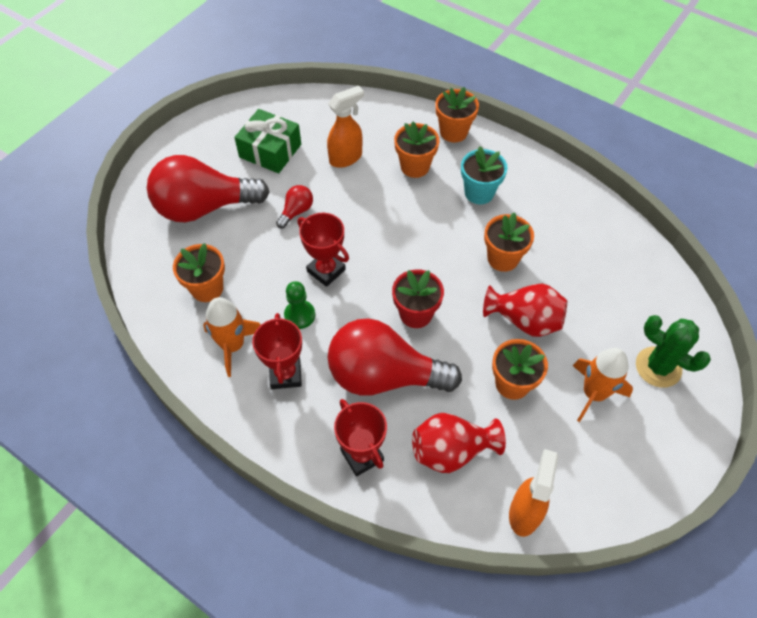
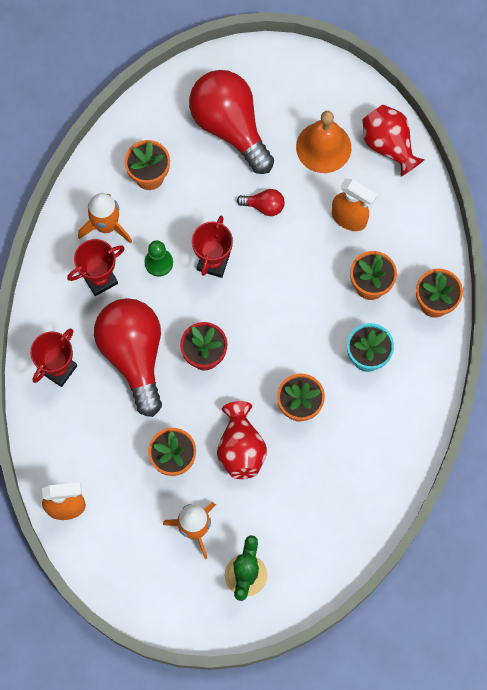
camera: 65 degrees right, 15 degrees up
(270, 151) = (323, 147): green gift -> orange bell
(451, 451) = (92, 434): red vase -> red vase (389, 146)

